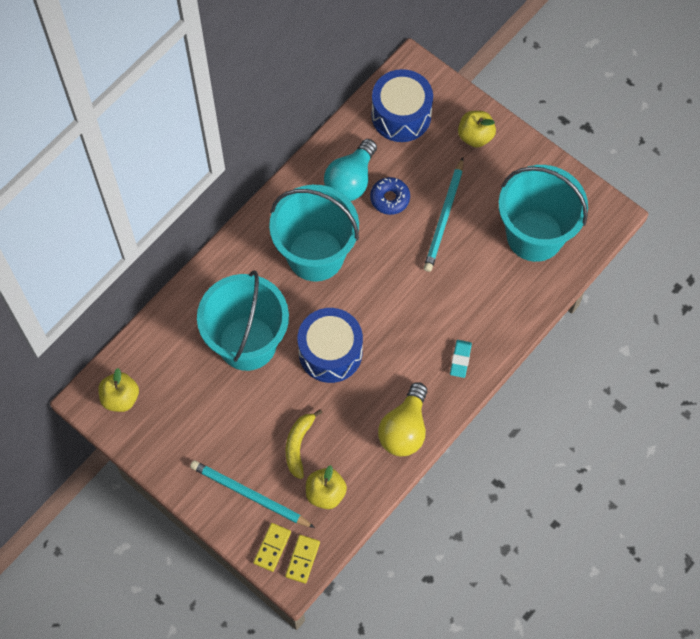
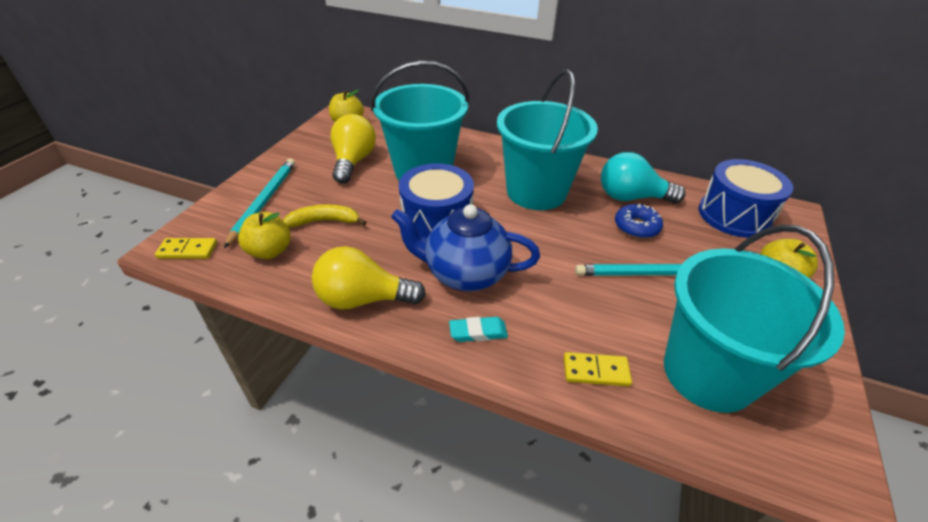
camera: 70 degrees right, 25 degrees down
(206, 405) = (353, 162): none -> yellow light bulb
(272, 547) = (204, 227): yellow domino -> yellow domino (596, 371)
(401, 350) = (465, 274): none -> blue teapot

